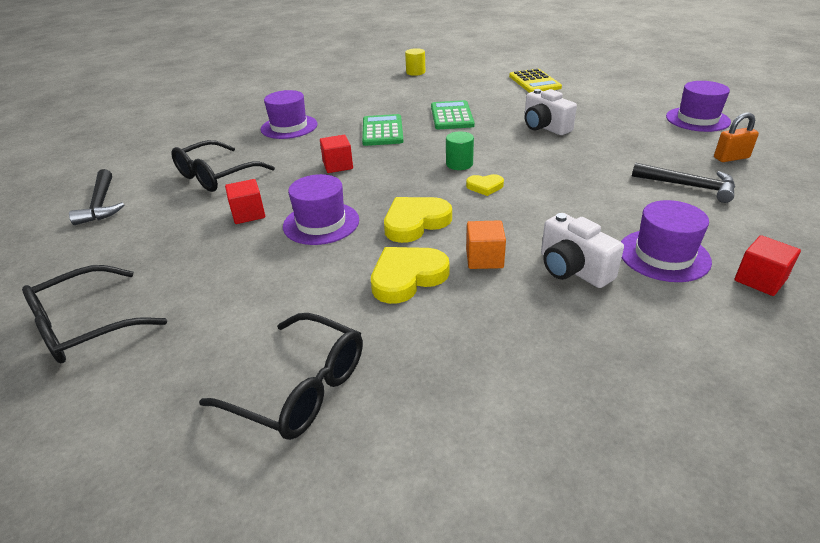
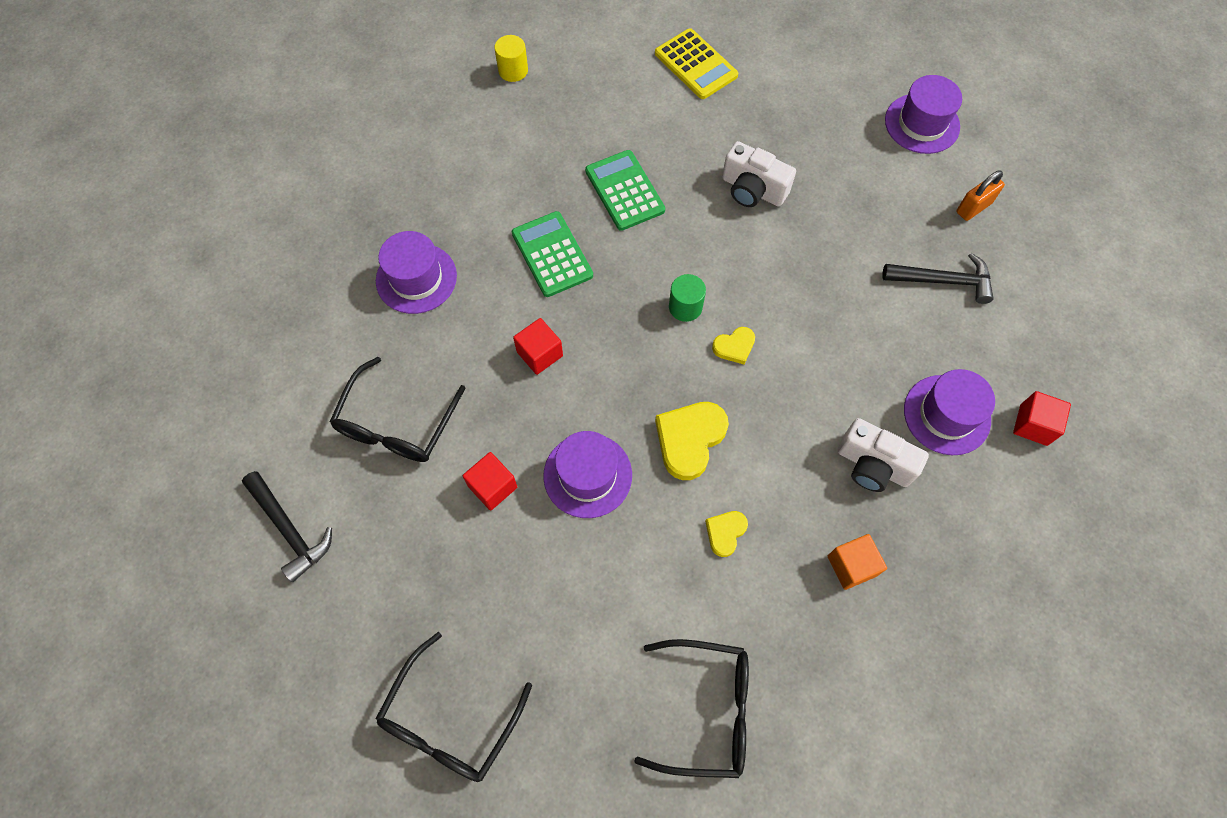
camera: 25 degrees left, 30 degrees up
(407, 277) = (725, 533): yellow heart -> yellow heart, size x0.55
(484, 258) = (786, 477): orange cube -> orange cube (851, 566)

